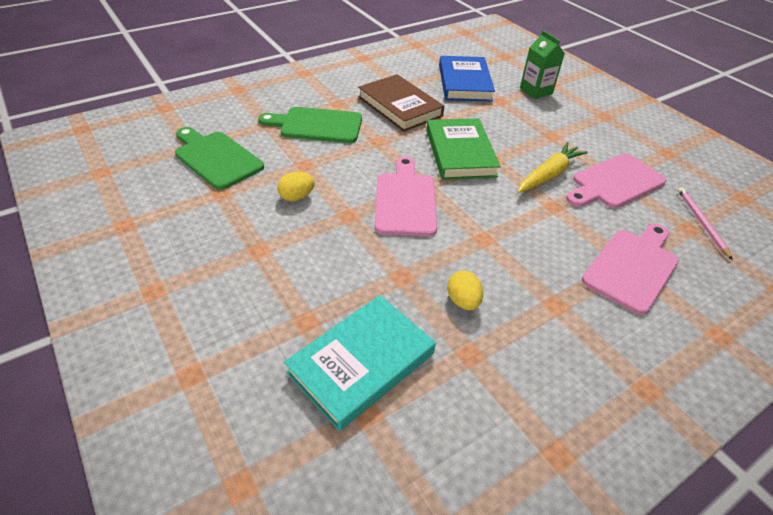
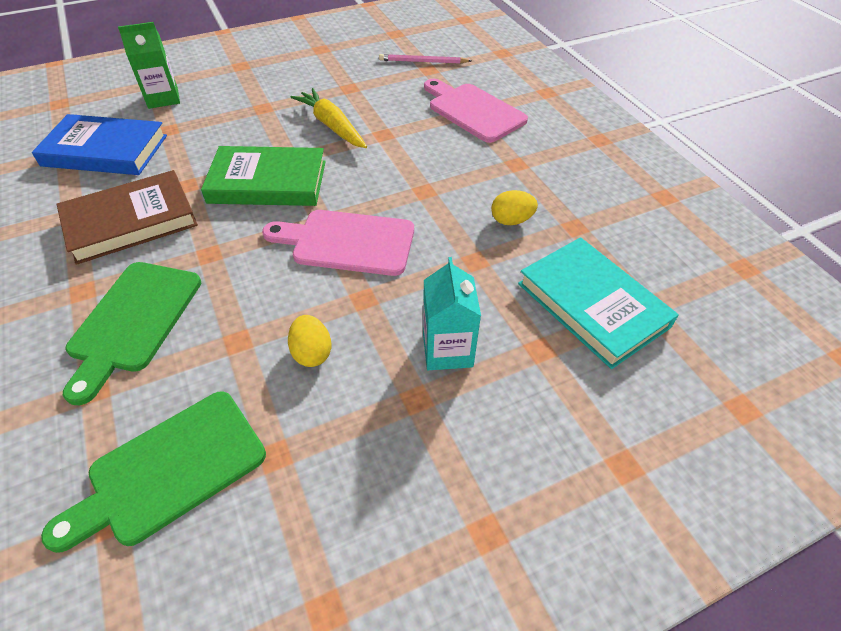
camera: 80 degrees left, 5 degrees up
(302, 263) = (447, 350): none -> turquoise carton
(615, 182) = (356, 89): pink cutting board -> none

